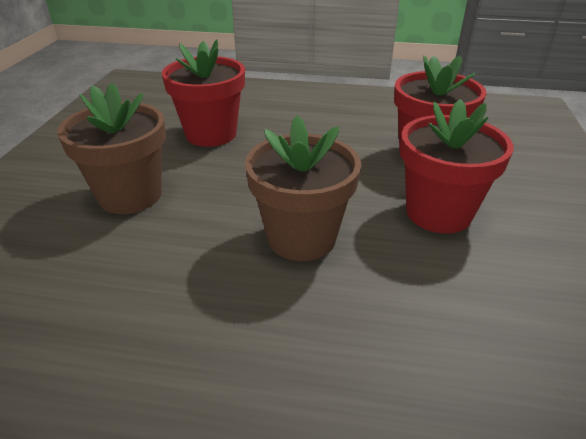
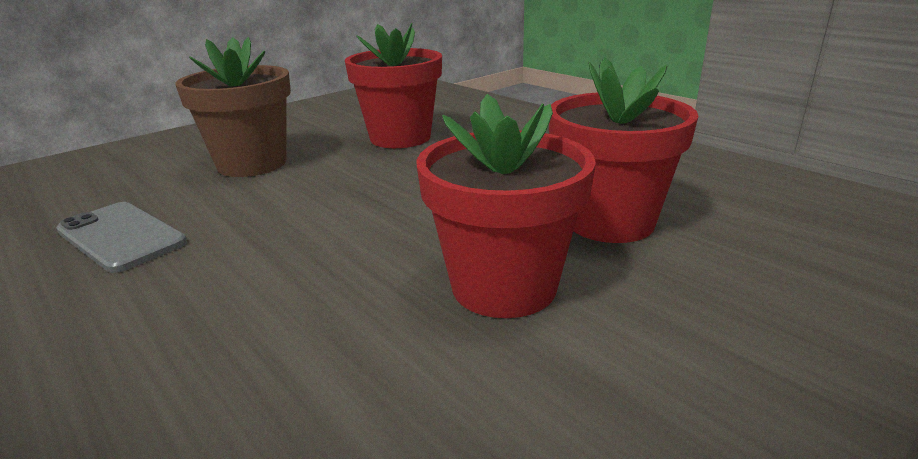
camera: 40 degrees right, 10 degrees down
(143, 297) = (121, 237): none -> grey phone
(301, 238) = (312, 246): brown flower pot -> none

